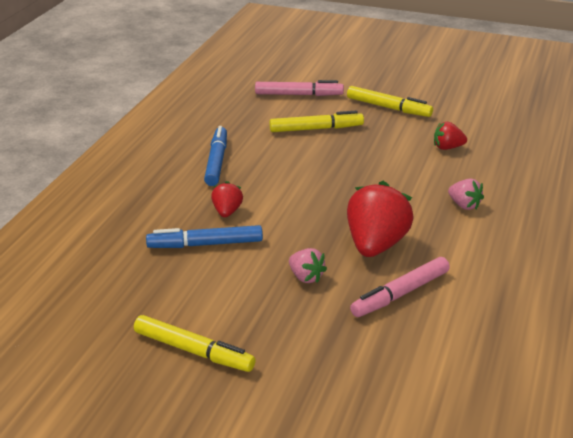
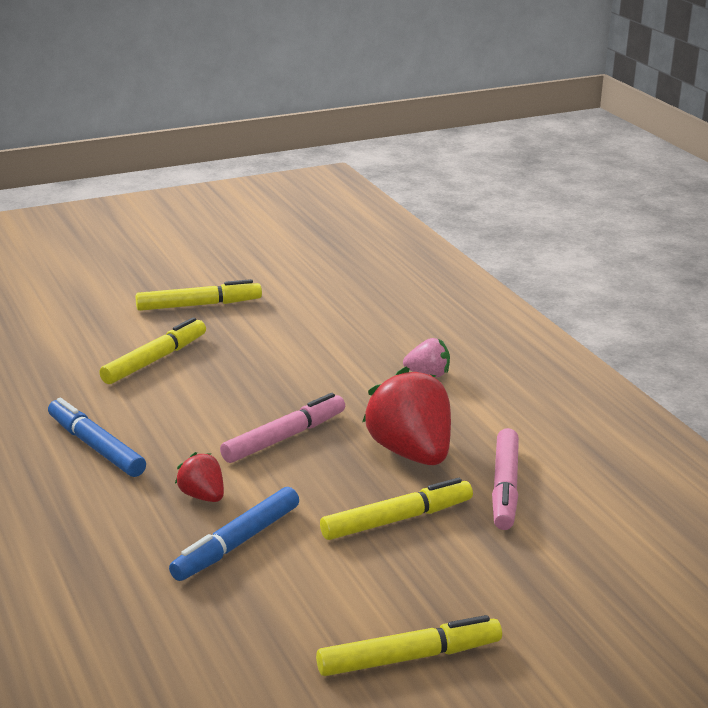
camera: 45 degrees left, 5 degrees down
(298, 95) = (70, 329): pink marker -> pink marker (284, 437)
(306, 277) = (396, 520): pink strawberry -> yellow marker
(447, 148) = (324, 323): red strawberry -> none

